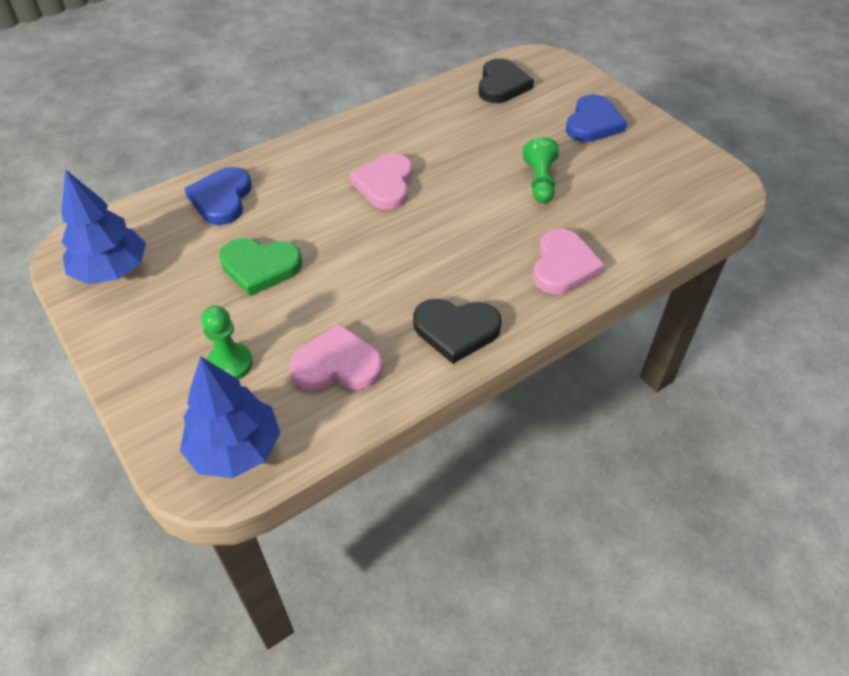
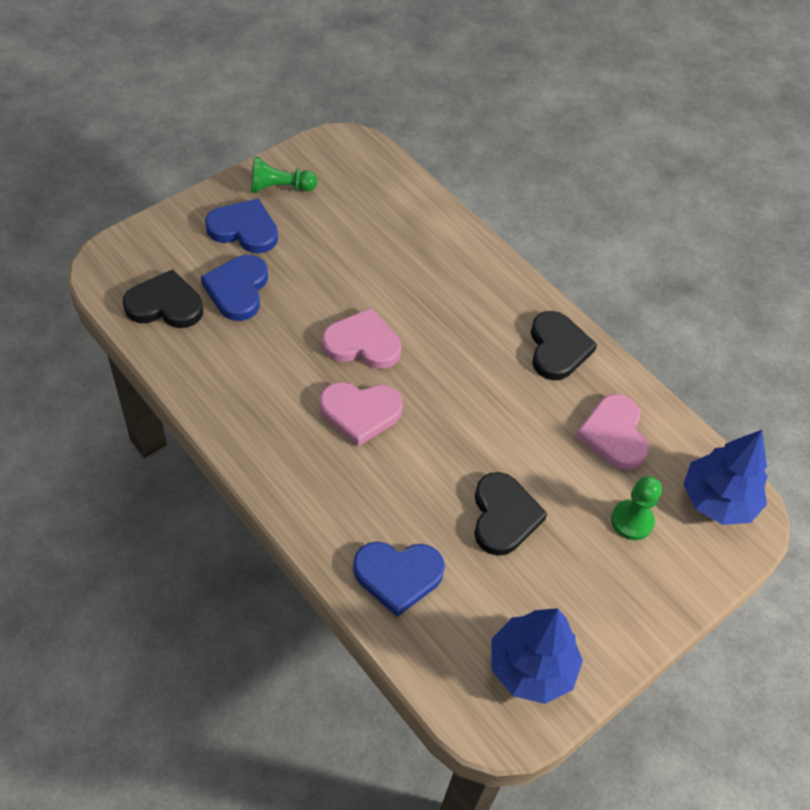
camera: 100 degrees left, 5 degrees up
(260, 267) = (503, 516): green heart -> black heart
(521, 120) = (237, 289): none -> blue heart
(540, 182) = (347, 279): green pawn -> green pawn (280, 188)
(563, 265) = (466, 270): pink heart -> pink heart (362, 343)

